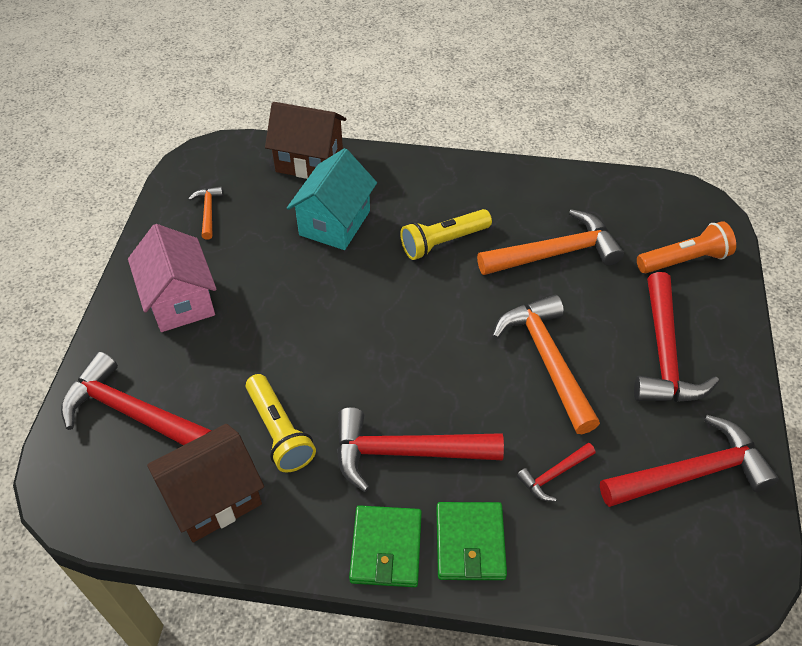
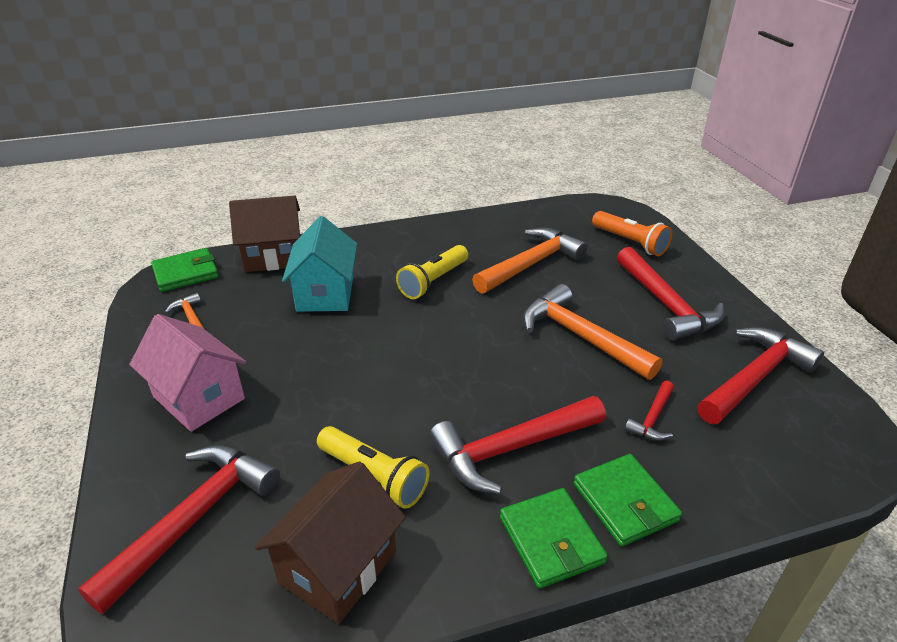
camera: 25 degrees left, 15 degrees down
(132, 413) = (193, 519): red hammer -> red hammer turned 120 degrees clockwise
(224, 156) = (186, 273): none -> green wallet
(684, 260) = (630, 242): orange flashlight -> orange flashlight turned 90 degrees clockwise

